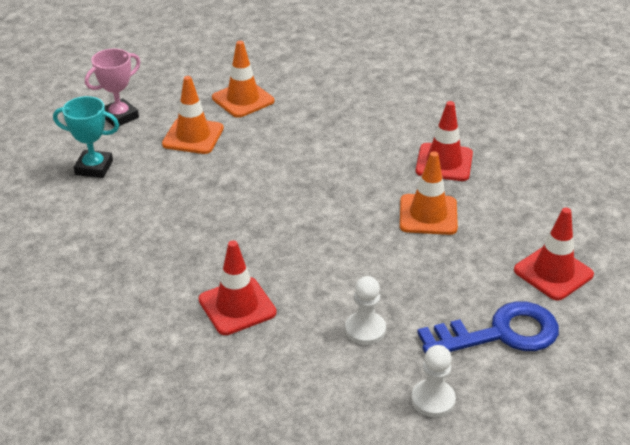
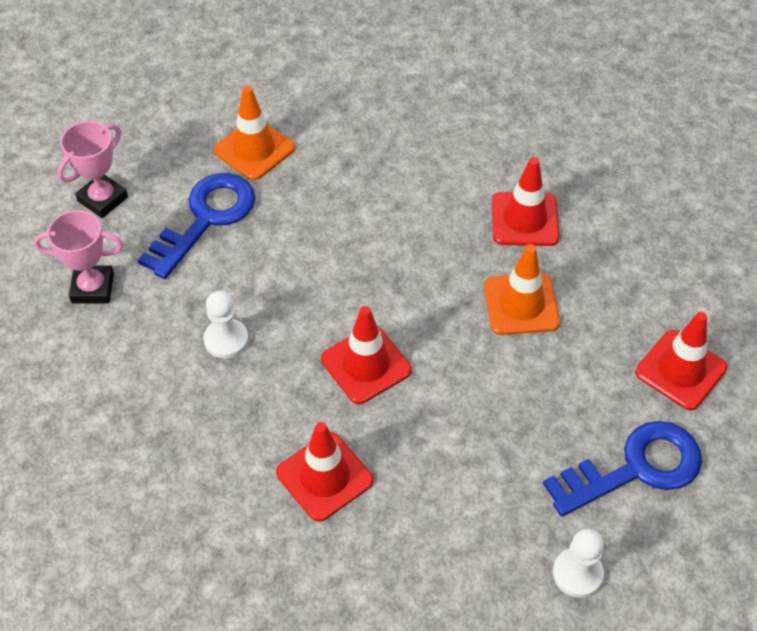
camera: 10 degrees left, 15 degrees up
(94, 168) = (92, 288): turquoise trophy -> pink trophy
(193, 136) = (205, 219): orange traffic cone -> blue key
(291, 238) = (366, 365): none -> red traffic cone
(365, 329) = (481, 487): white pawn -> white pawn (226, 340)

